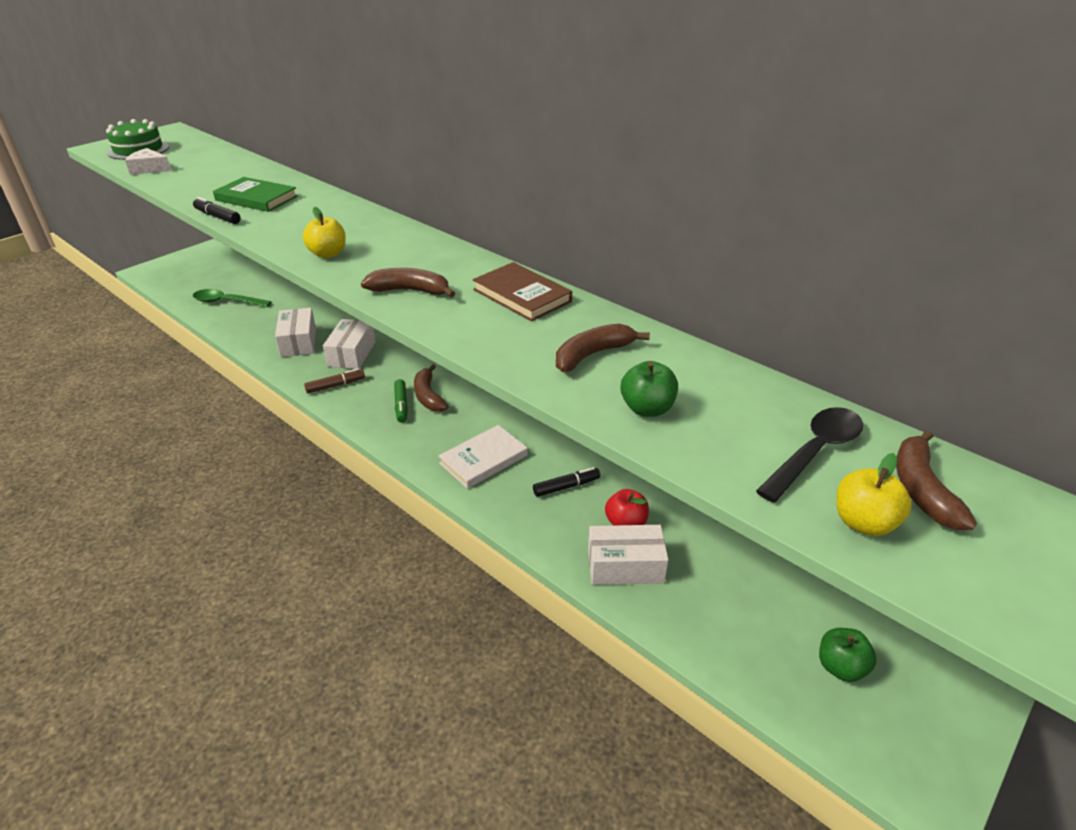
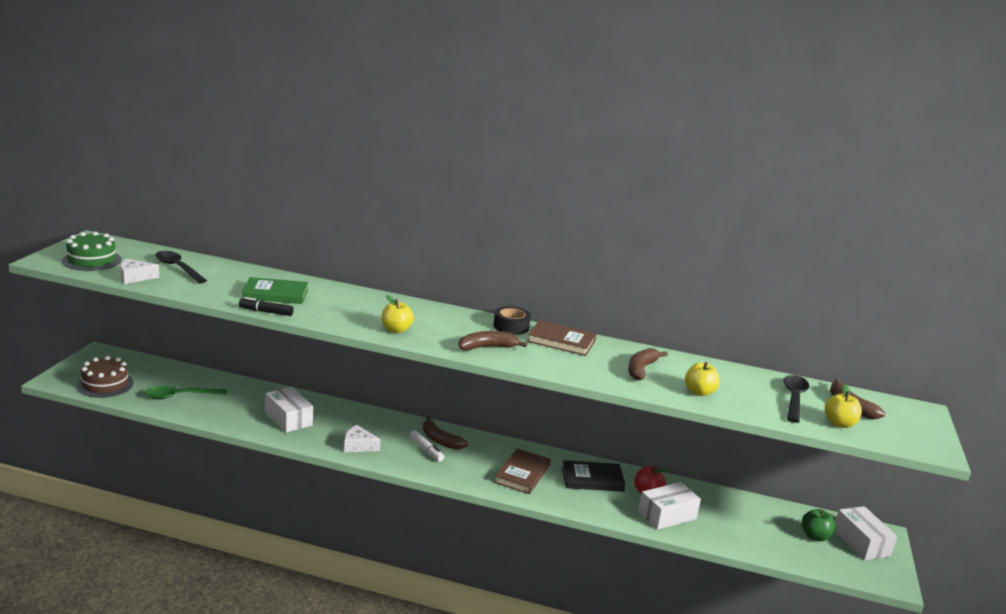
camera: 30 degrees left, 15 degrees down
(178, 281) = (105, 384): none -> brown cake
(202, 163) = (178, 268): none -> black spoon
(335, 386) = (358, 446): brown marker -> white cheese
(352, 354) = (345, 420): white box -> white box (861, 542)
(401, 405) = (426, 450): green marker -> white marker
(477, 267) = (511, 326): none -> black tape
(483, 459) = (522, 474): white book -> brown book
(566, 487) = (592, 479): black marker -> black book
(647, 409) = (699, 392): green apple -> yellow apple

